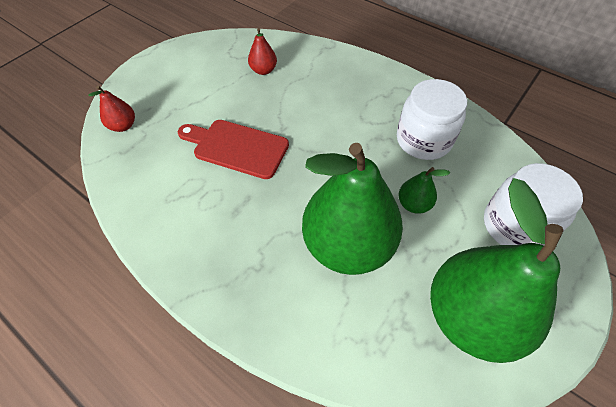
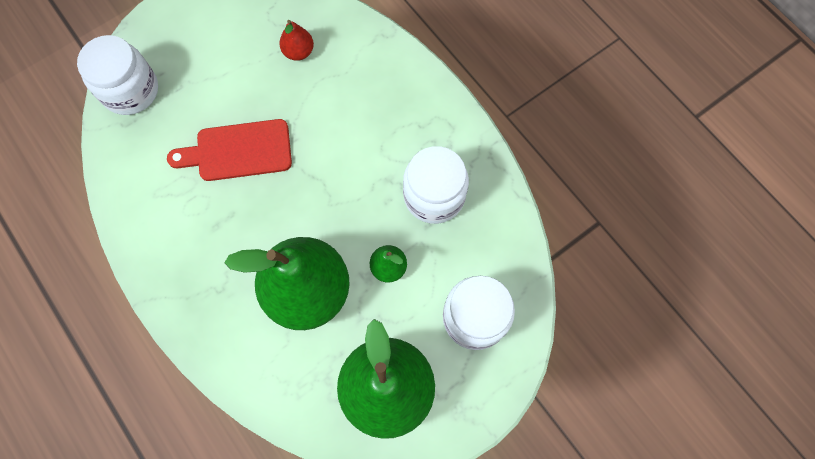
camera: 15 degrees right, 15 degrees up
(123, 126) = (130, 90): red pear -> white jar
(236, 147) = (238, 151): red cutting board -> red cutting board turned 45 degrees counterclockwise

